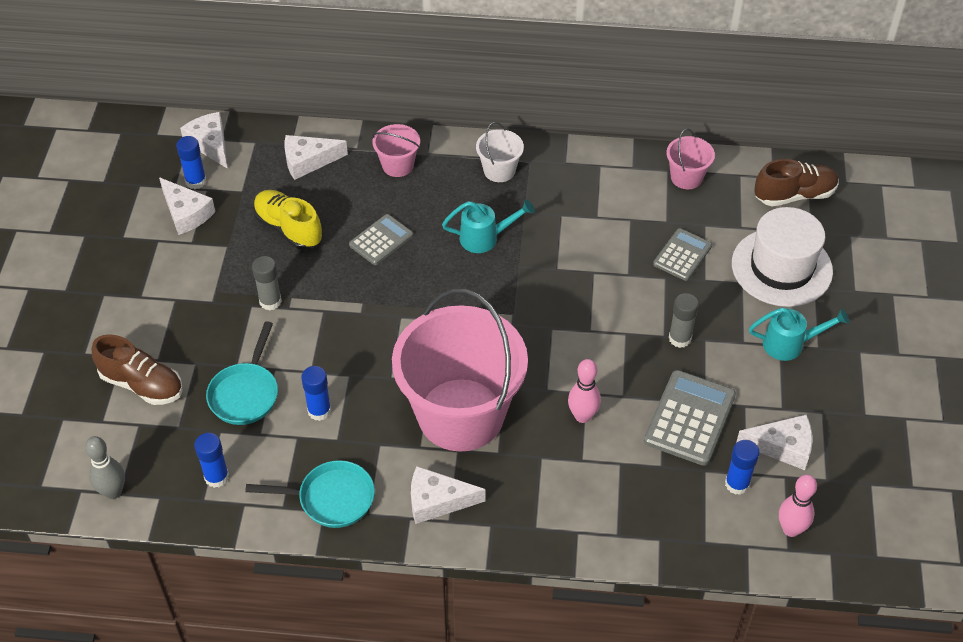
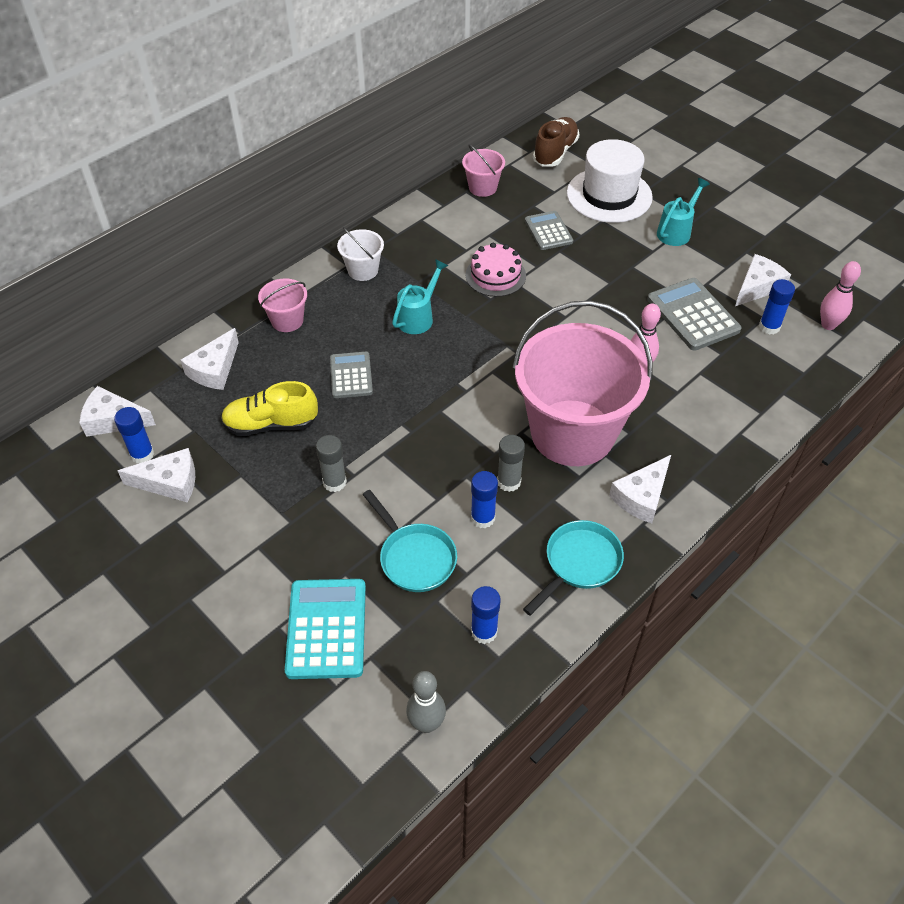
camera: 50 degrees left, 0 degrees up
(142, 384) = (327, 629): brown shoe -> turquoise calculator
(586, 255) = (495, 275): none -> pink cake
(680, 338) = (619, 277): grey glue stick -> grey glue stick (509, 482)

